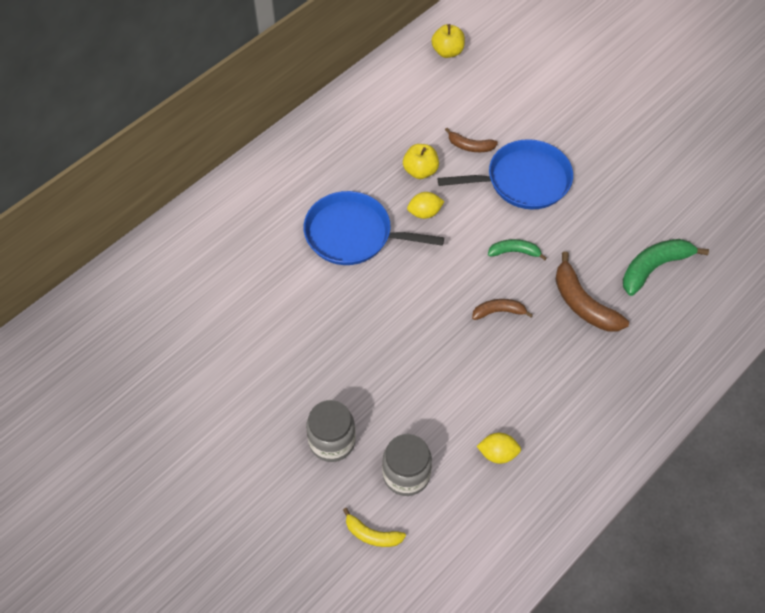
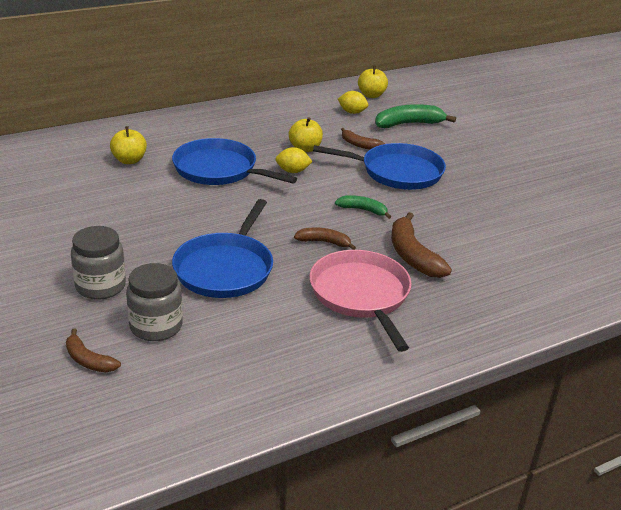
camera: 15 degrees right, 25 degrees down
(258, 249) = (129, 160): none -> yellow apple
(372, 534) = (88, 360): yellow banana -> brown banana
(428, 379) = (225, 268): none -> blue pan
(497, 453) = (261, 335): yellow lemon -> yellow lemon (352, 112)
(559, 373) = (361, 295): none -> pink pan
(654, 267) = (499, 249): green banana -> green banana (409, 124)

